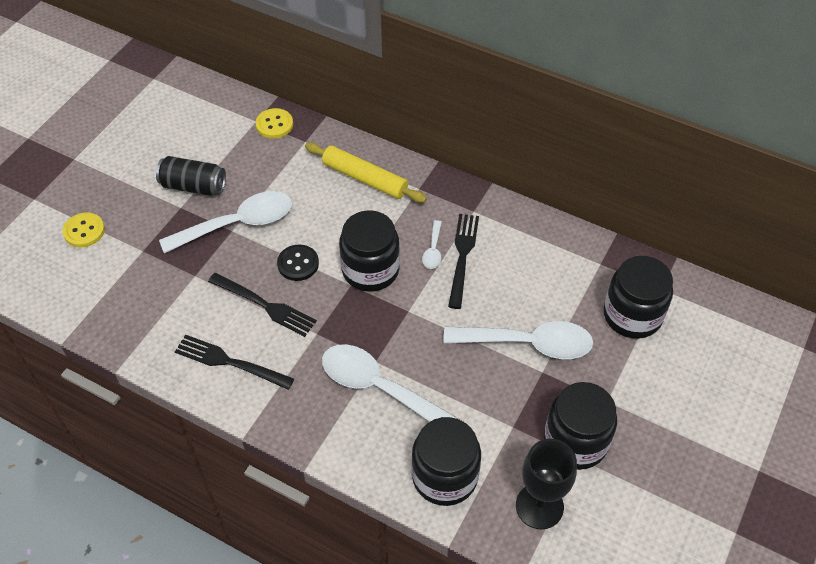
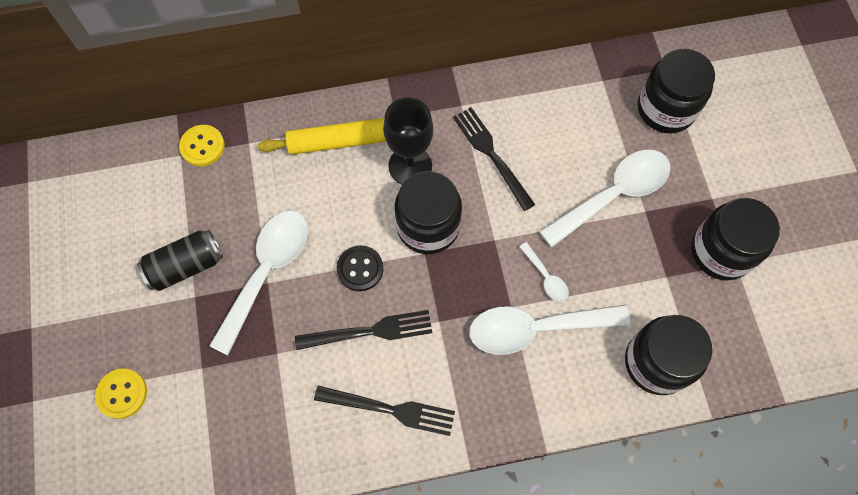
camera: 40 degrees left, 15 degrees up
(229, 362) = (391, 409): black fork -> black fork turned 150 degrees counterclockwise
(433, 250) = (462, 167): white spoon -> white spoon (546, 277)
(539, 506) = (744, 327): black goblet -> black goblet (410, 166)

